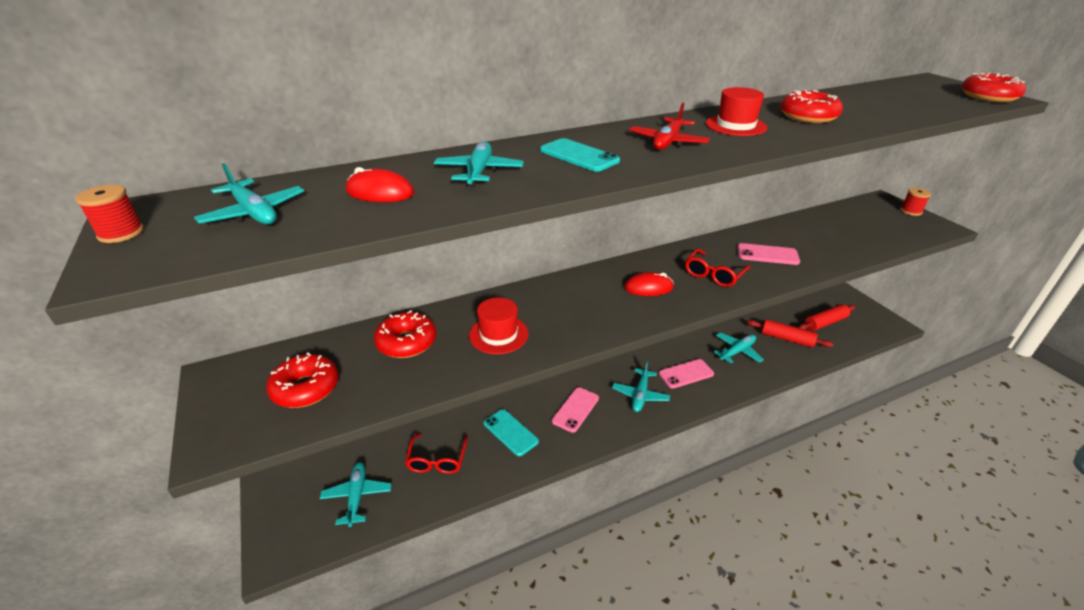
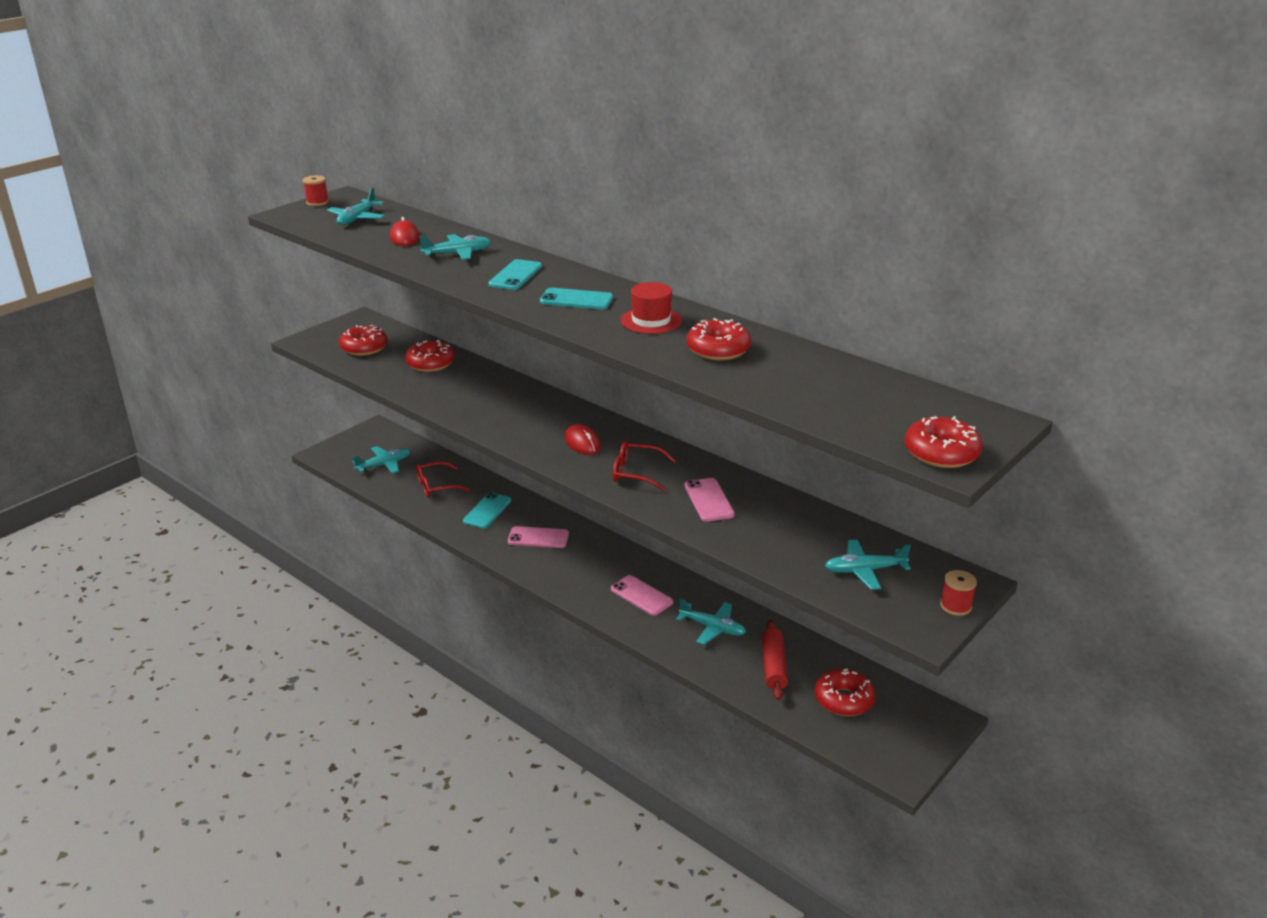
camera: 65 degrees right, 5 degrees down
(498, 334) = (463, 393): red hat -> none
(640, 395) = (585, 571): turquoise plane -> turquoise plane (864, 570)
(667, 142) = (576, 300): red plane -> turquoise phone
(825, 323) = (843, 700): red rolling pin -> red donut

